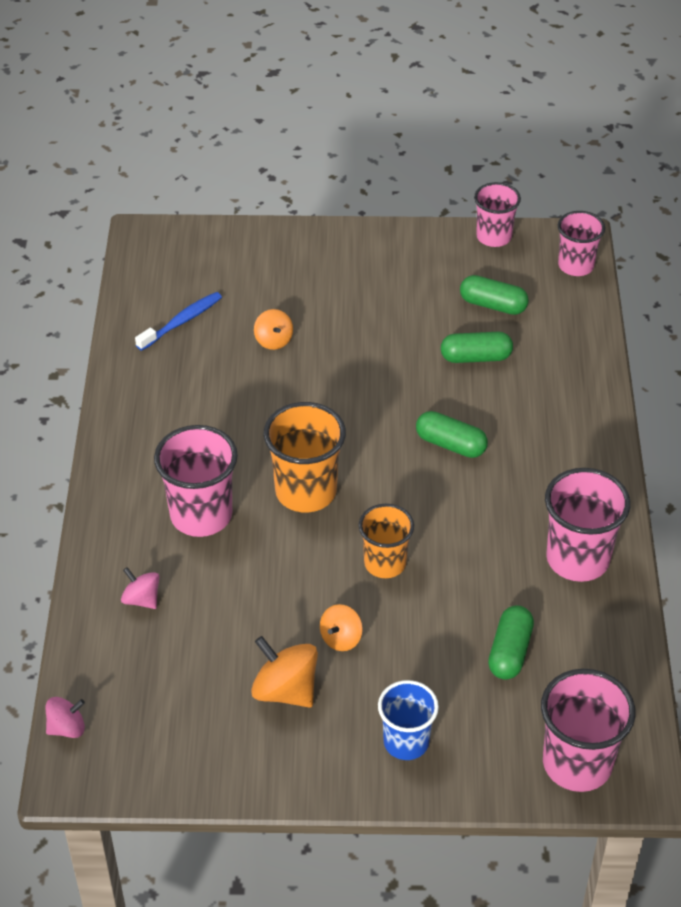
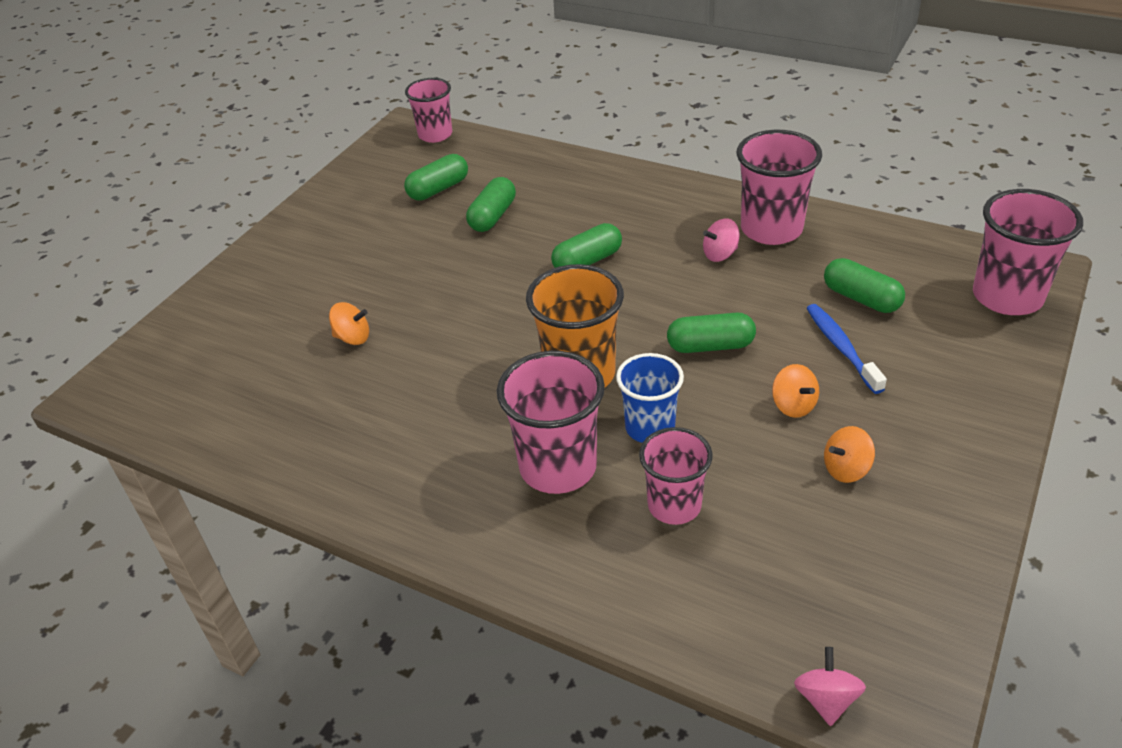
camera: 60 degrees left, 5 degrees down
(141, 599) = (653, 559): pink spinning top -> pink spinning top (720, 254)
(182, 321) = (258, 400): blue toothbrush -> blue toothbrush (841, 347)
(285, 690) = (846, 469): orange spinning top -> orange spinning top, size x0.60
(385, 563) = (710, 346): orange cup -> green capsule
(406, 742) = (948, 397): blue cup -> blue cup (650, 427)
(493, 237) = (357, 165): pink cup -> pink cup (674, 505)

